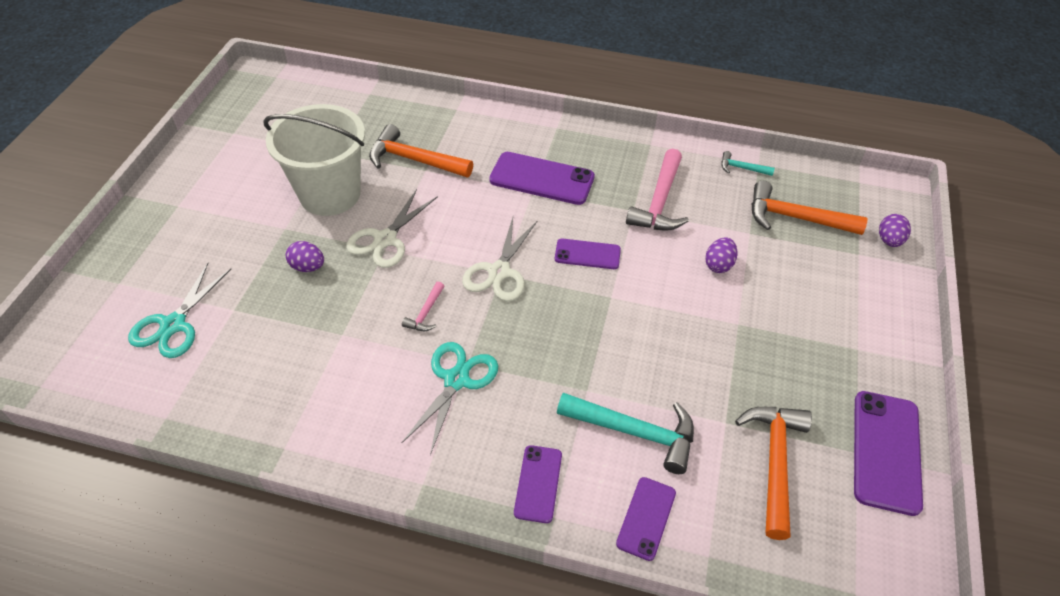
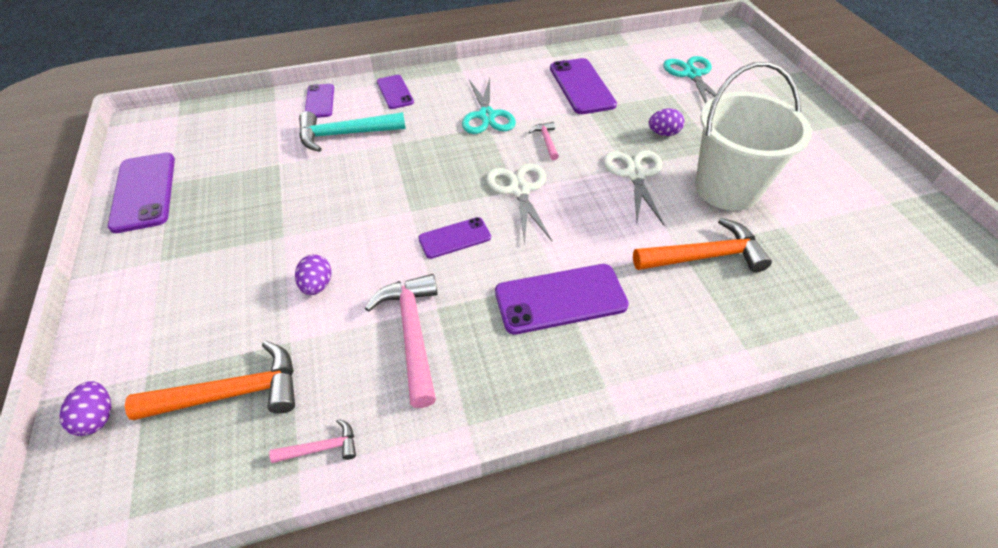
camera: 150 degrees right, 0 degrees up
(310, 371) = (581, 86): none -> purple phone
(742, 168) = (321, 448): turquoise hammer -> pink hammer
(774, 463) = (236, 154): orange hammer -> none

